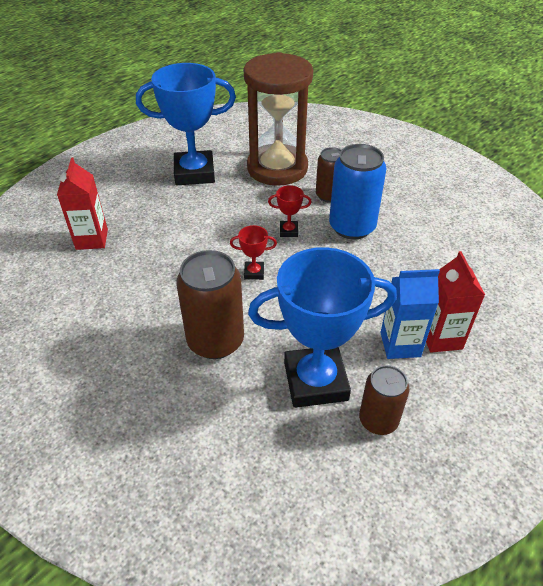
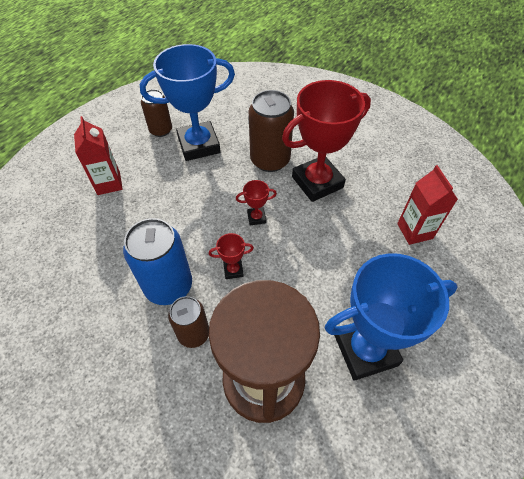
camera: 170 degrees right, 10 degrees up
(166, 302) = (317, 182): none -> red trophy
(400, 344) = (140, 175): blue carton -> none

